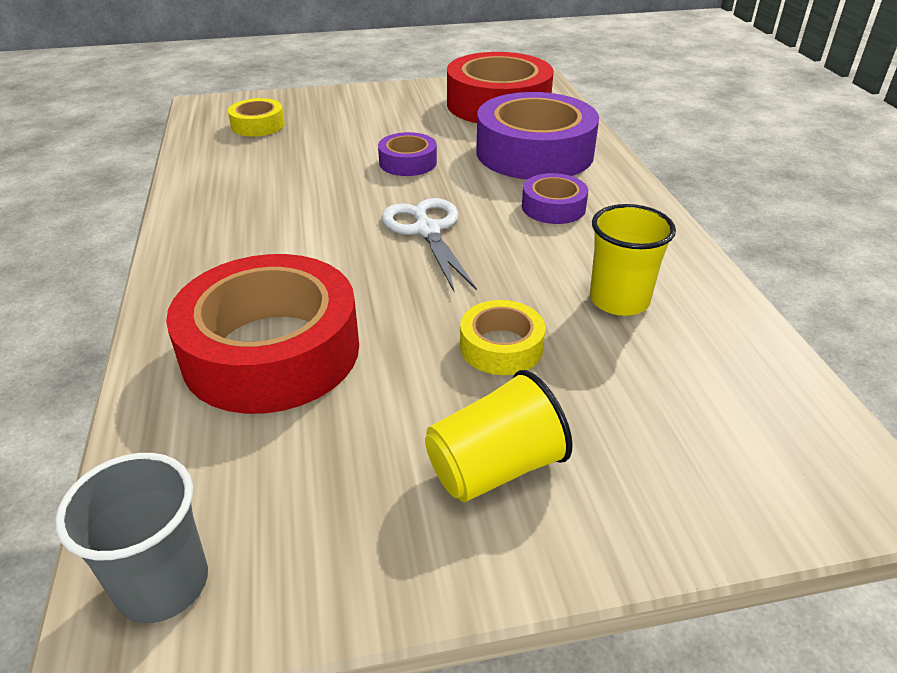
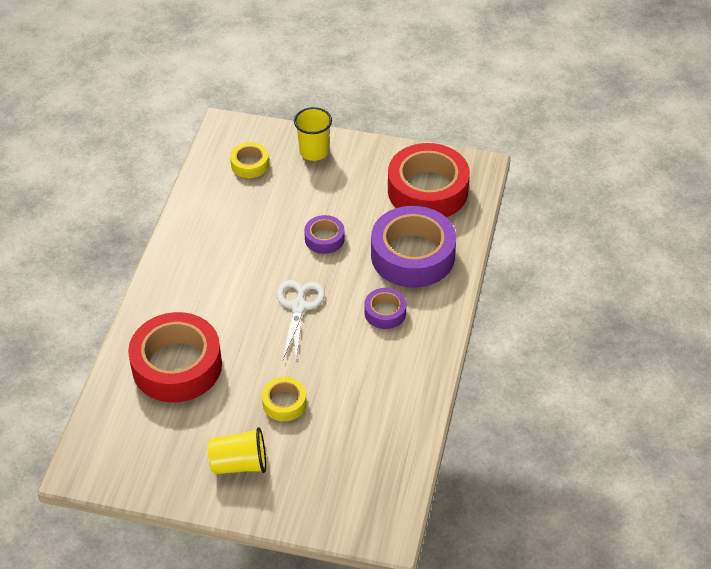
camera: 25 degrees right, 10 degrees up
(163, 584) = (94, 462): grey cup -> none
(619, 300) = (365, 396): yellow cup -> yellow cup (314, 151)

